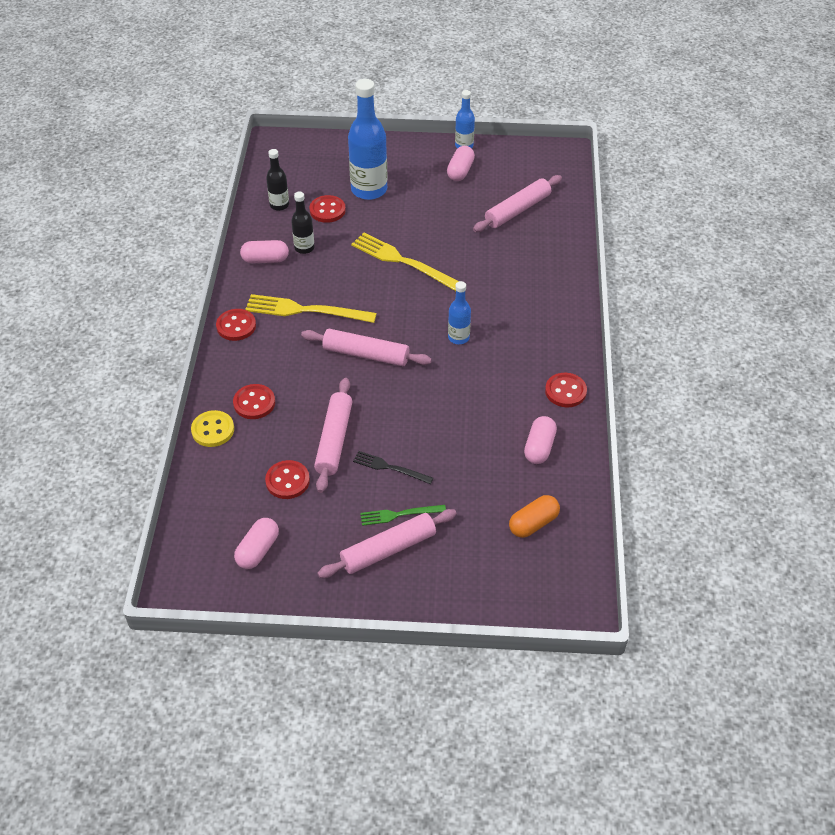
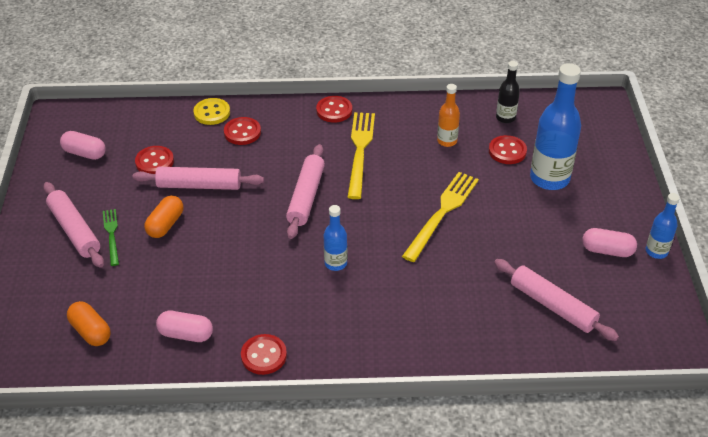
camera: 85 degrees right, 5 degrees down
(265, 260) = (424, 118): pink capsule -> none
(304, 248) = (447, 141): black bottle -> orange bottle
(390, 468) = (165, 224): black fork -> orange capsule

